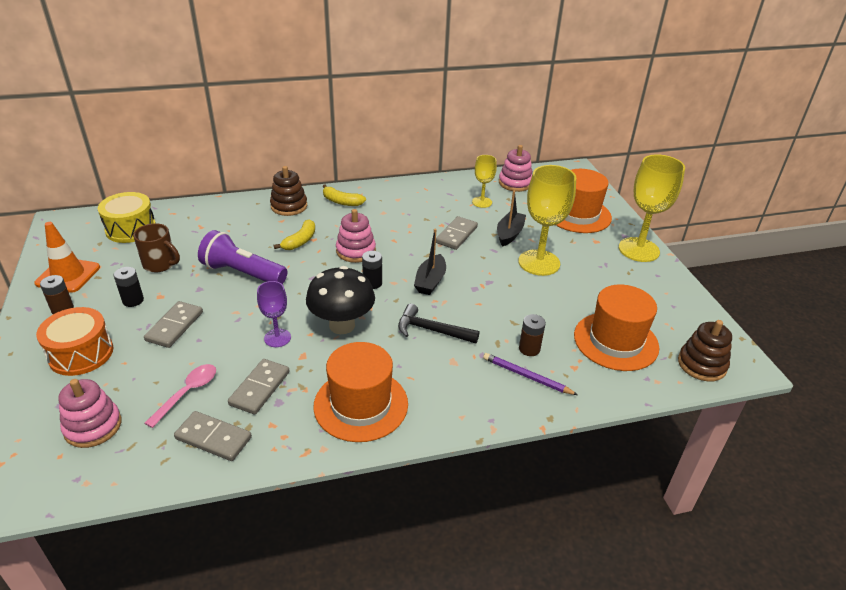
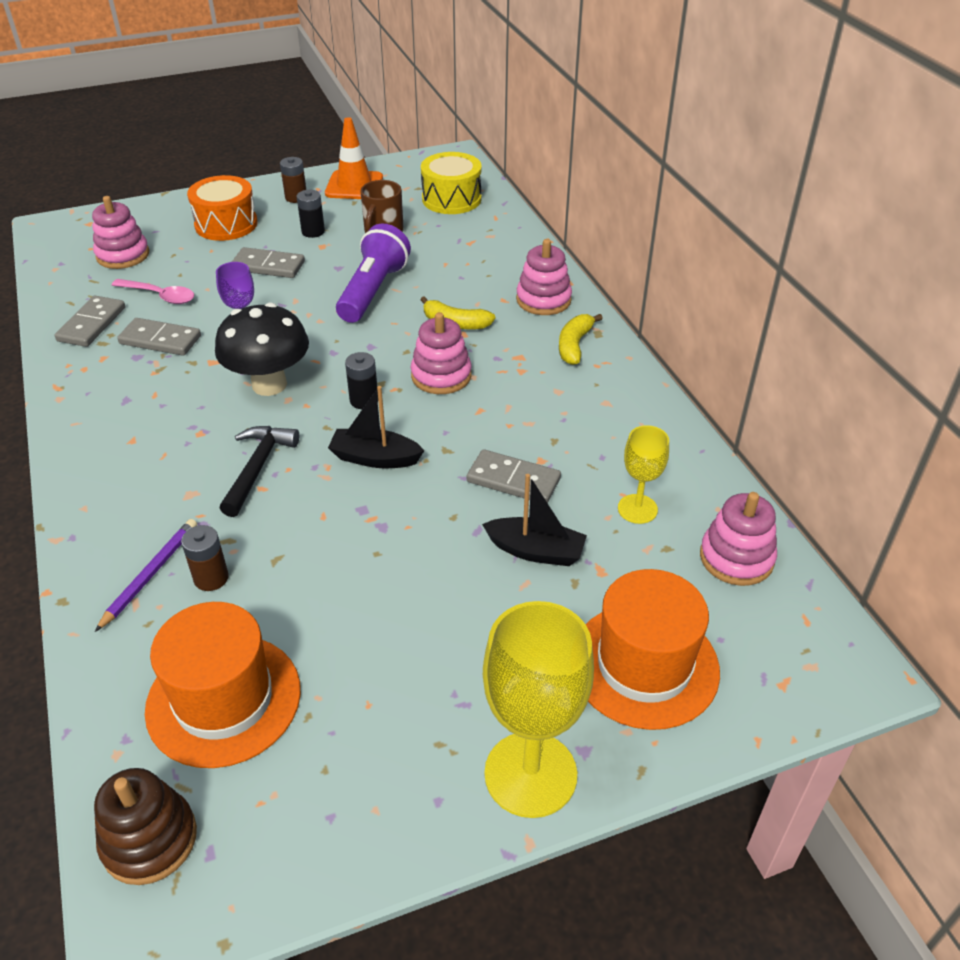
camera: 85 degrees right, 5 degrees up
(289, 206) = (543, 300): brown stacking toy -> pink stacking toy
(361, 405) = (121, 418): orange hat -> none
(539, 262) = (449, 594): yellow goblet -> none

